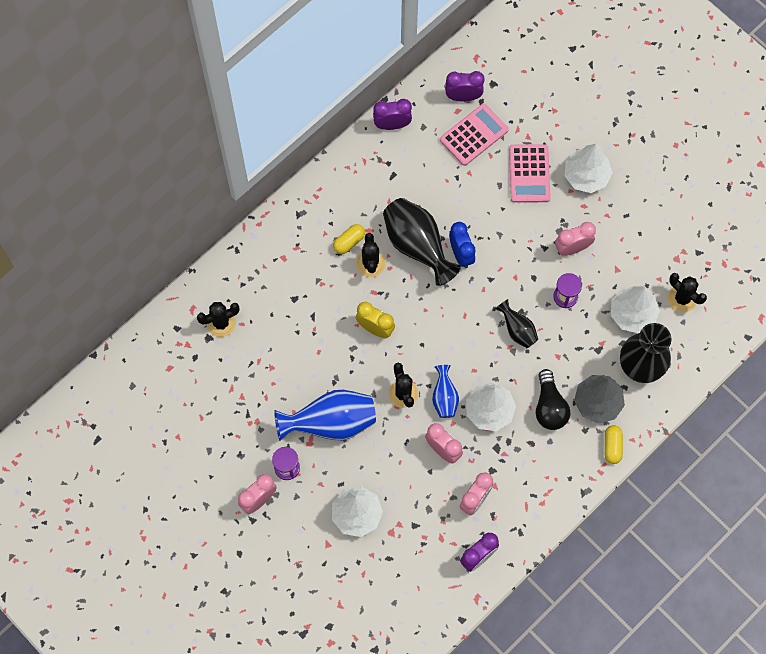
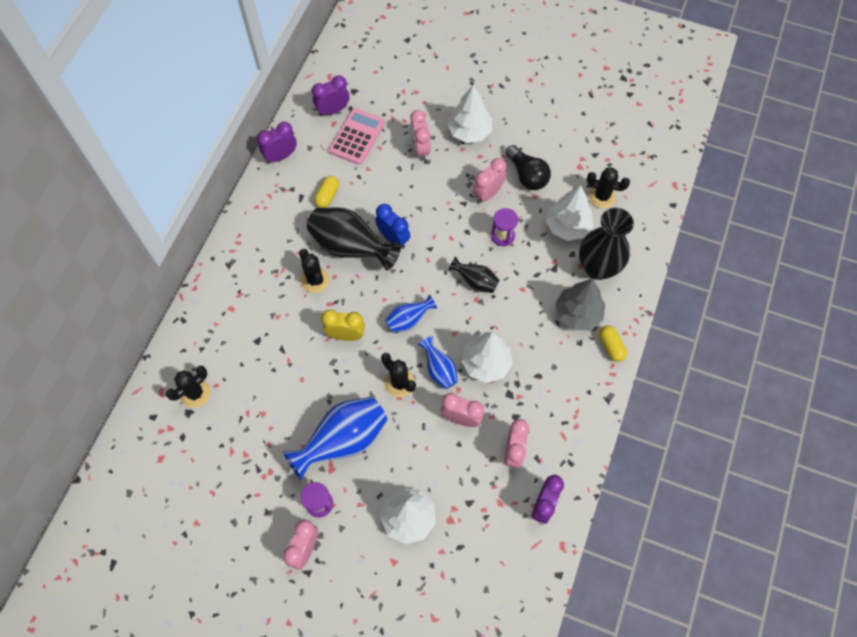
camera: 25 degrees left, 5 degrees down
(349, 242) = (286, 269): yellow capsule -> yellow capsule (327, 196)
(438, 339) = (408, 320): none -> blue vase
(529, 174) = (420, 149): pink calculator -> pink clock
(549, 406) = (538, 336): black light bulb -> black light bulb (527, 175)

